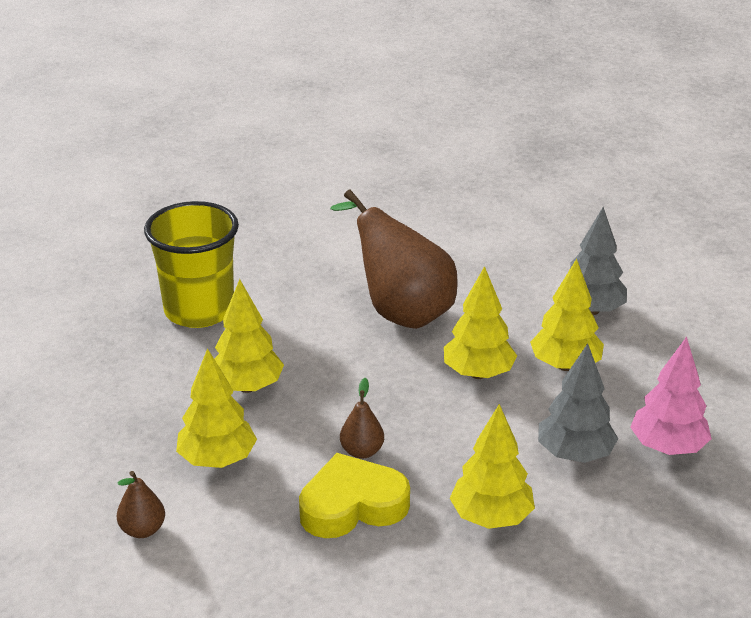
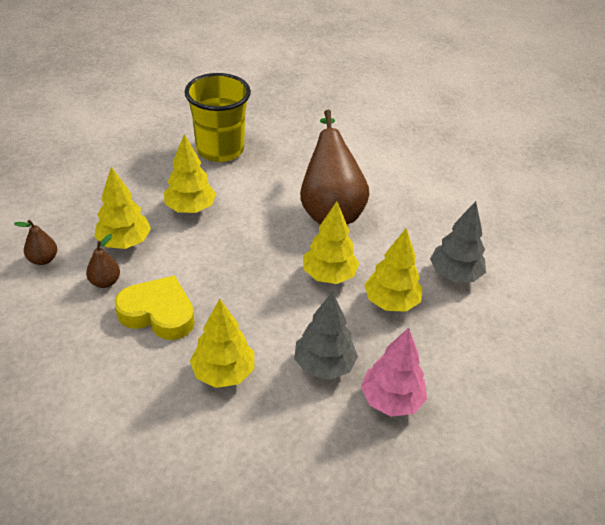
camera: 35 degrees right, 10 degrees up
(362, 451) = (203, 284): brown pear -> brown pear (105, 282)

